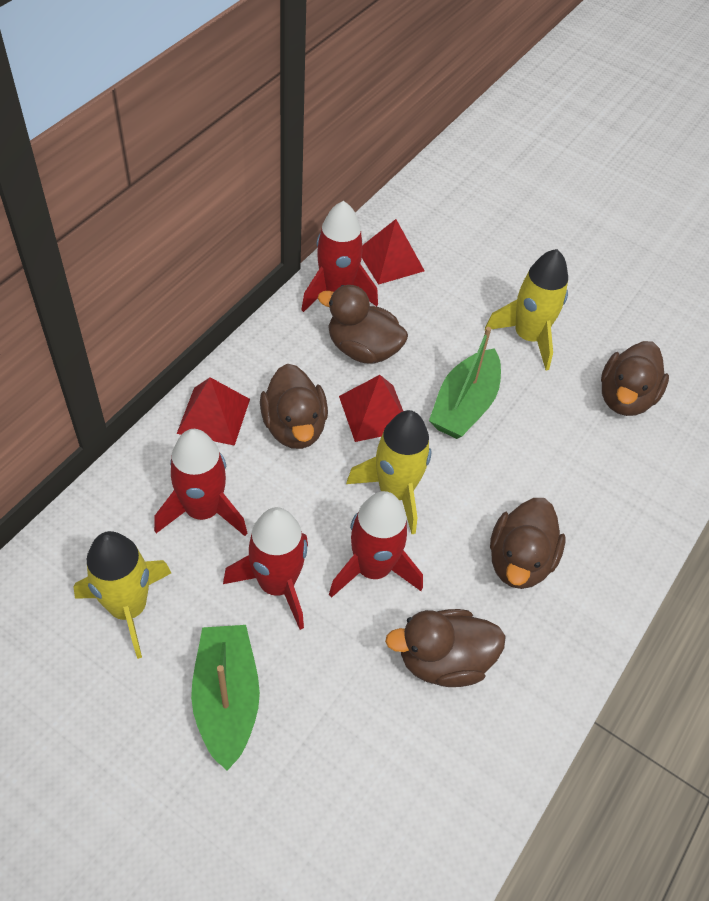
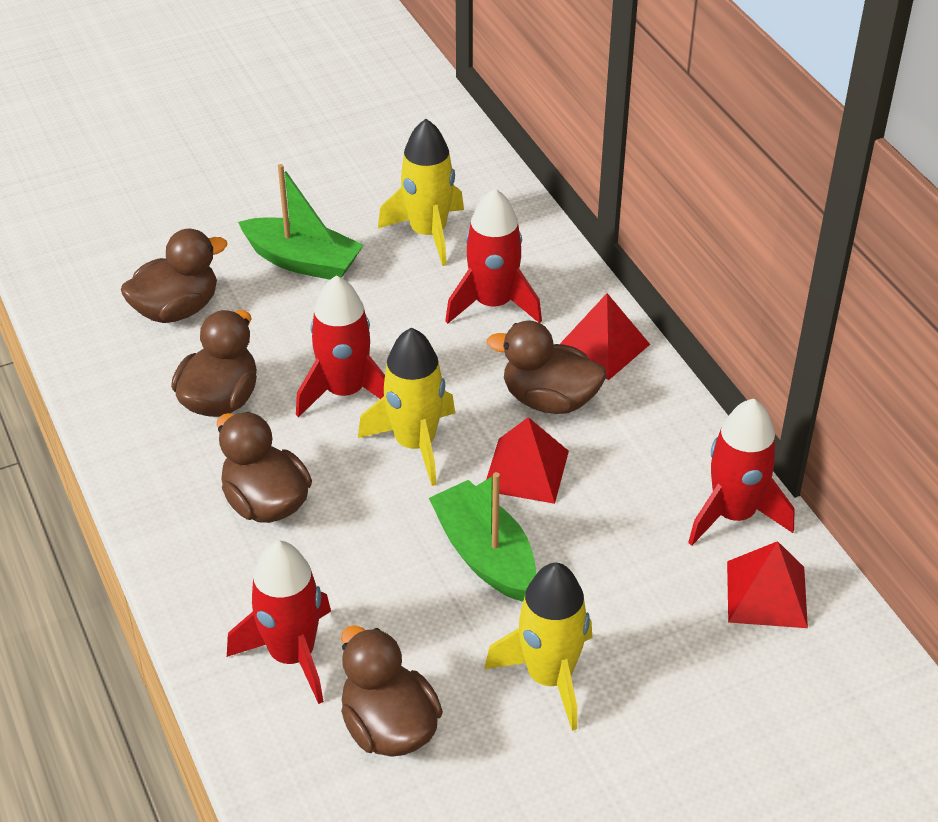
camera: 125 degrees right, 10 degrees down
(277, 584) = (380, 324): red rocket -> red rocket (292, 655)
(362, 349) = (625, 500): brown duck -> brown duck (176, 309)

